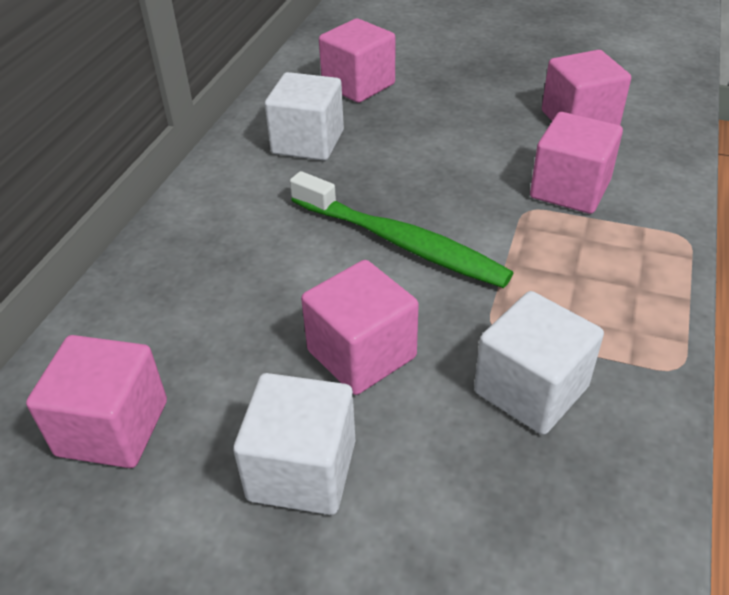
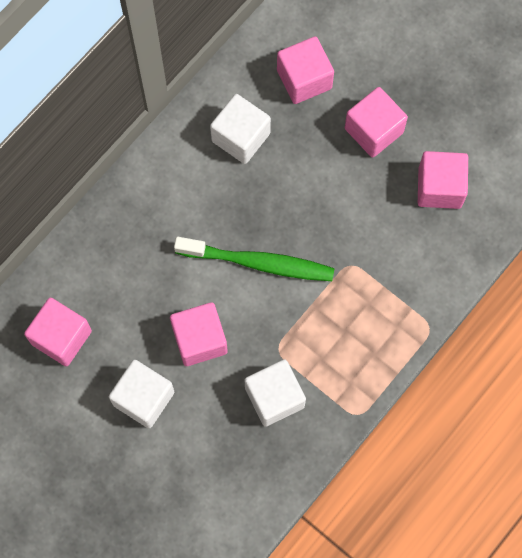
camera: 20 degrees right, 30 degrees up
(401, 242) = (258, 262): green toothbrush -> green toothbrush turned 45 degrees counterclockwise
(570, 189) = (387, 257): pink cube -> pink cube (373, 130)

